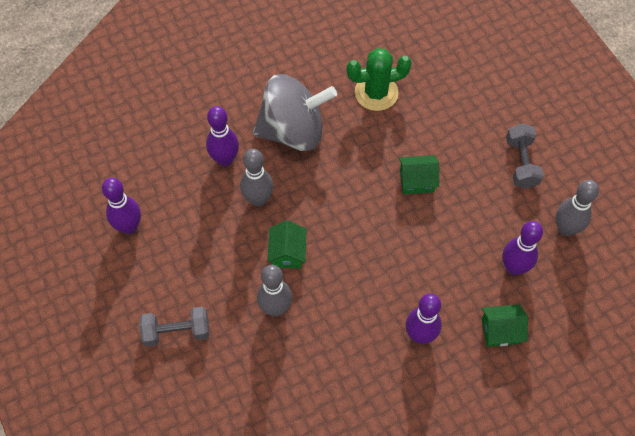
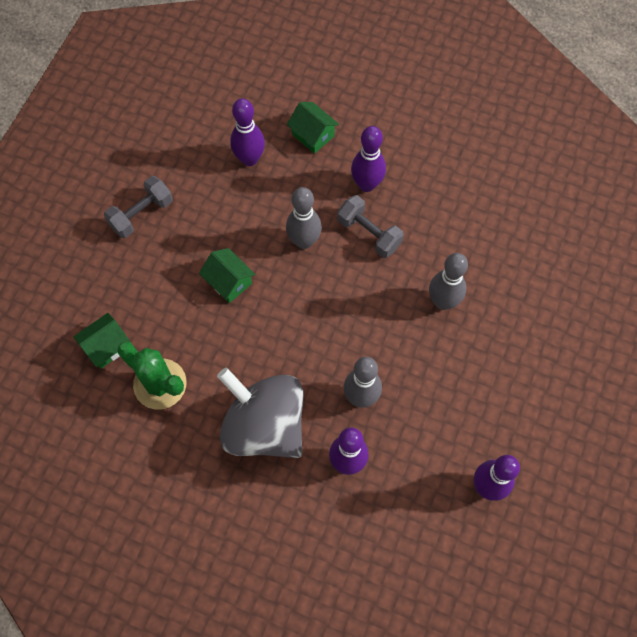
camera: 130 degrees left, 5 degrees up
(176, 331) = (533, 360): grey dumbbell -> grey dumbbell (369, 233)
(287, 253) = (388, 331): green house -> green house (107, 346)
(565, 229) = (181, 145): grey bowling pin -> grey bowling pin (304, 241)

